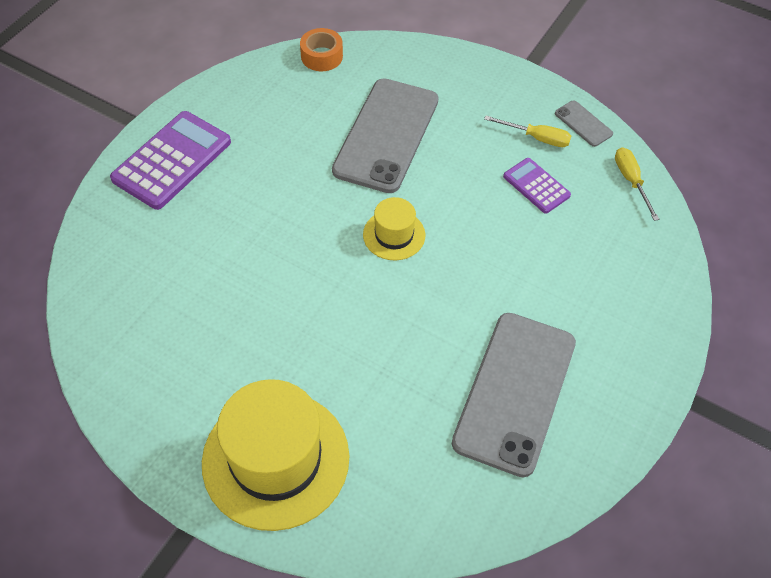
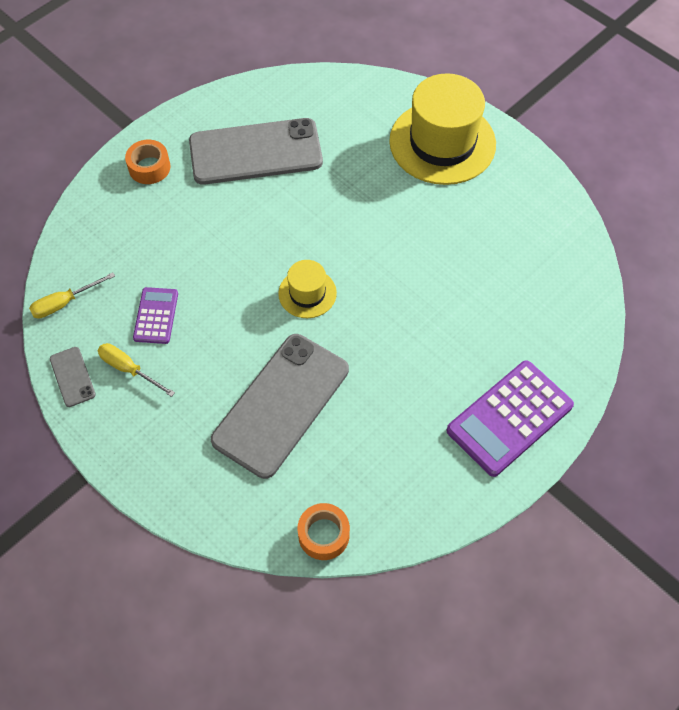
camera: 165 degrees left, 5 degrees up
(515, 392) = (255, 152): grey phone -> grey phone turned 45 degrees clockwise
(536, 186) = (156, 316): purple calculator -> purple calculator turned 150 degrees counterclockwise
(631, 181) = (64, 303): yellow screwdriver -> yellow screwdriver turned 60 degrees clockwise
(632, 343) = (149, 167): none -> orange tape

